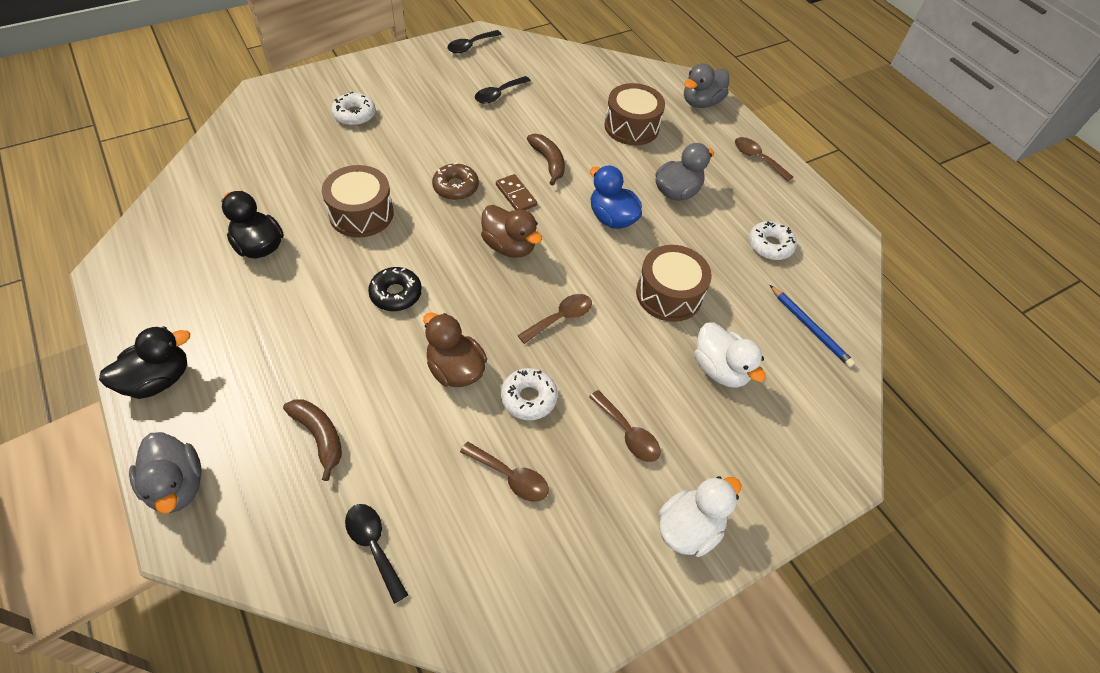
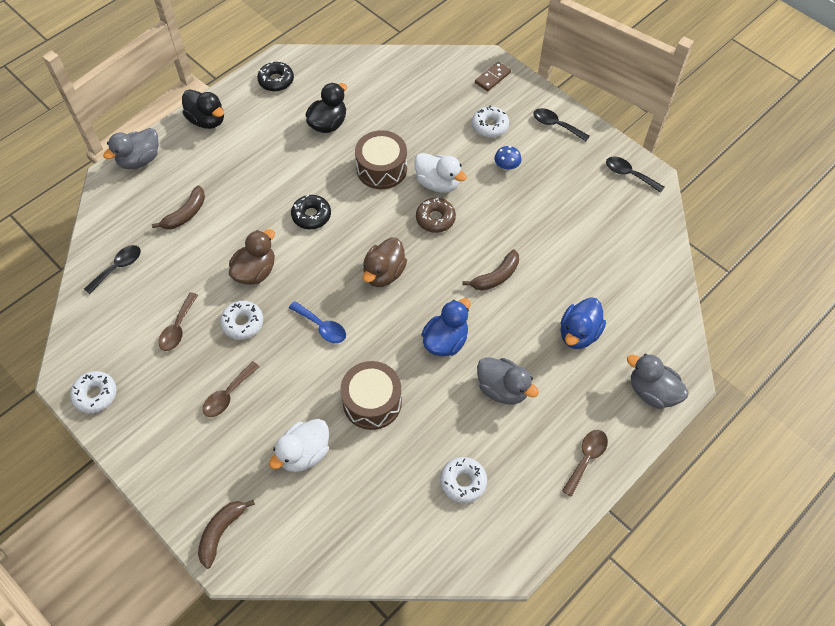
camera: 80 degrees right, 5 degrees up
(143, 284) = (276, 80): none -> black donut
(416, 118) = (506, 167): none -> blue mushroom
(498, 94) = (569, 215): black spoon -> black spoon (556, 125)
(516, 195) = (444, 263): brown domino -> brown domino (492, 77)
(560, 318) = (322, 327): brown spoon -> blue spoon
(587, 606) = (95, 395): none -> white donut
(631, 127) = (579, 333): brown drum -> blue duck
(689, 528) = (159, 449): white duck -> white duck (438, 183)
(807, 472) = (221, 532): none -> brown banana
(809, 327) = (371, 526): blue pencil -> none

